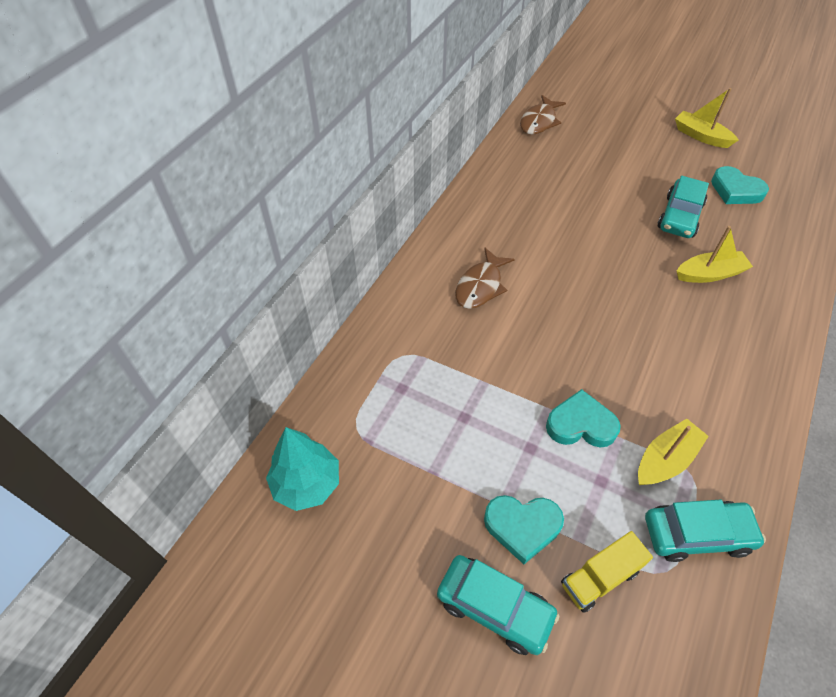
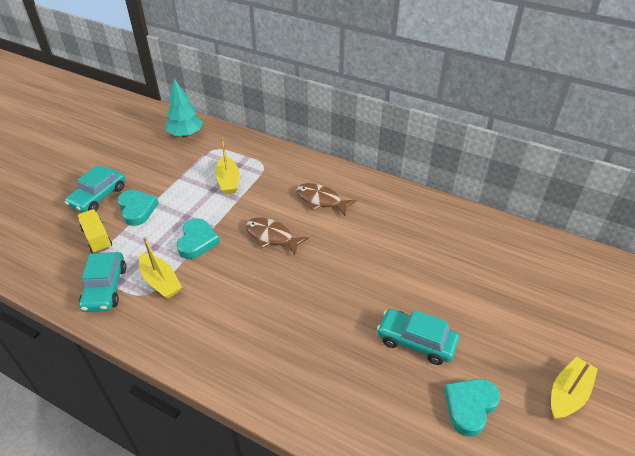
camera: 90 degrees right, 10 degrees down
(522, 527) = (137, 209): turquoise heart -> turquoise heart turned 150 degrees clockwise
(539, 121) = (540, 249): brown fish -> brown fish (272, 237)
(709, 274) = (337, 349): yellow boat -> yellow boat (228, 181)

